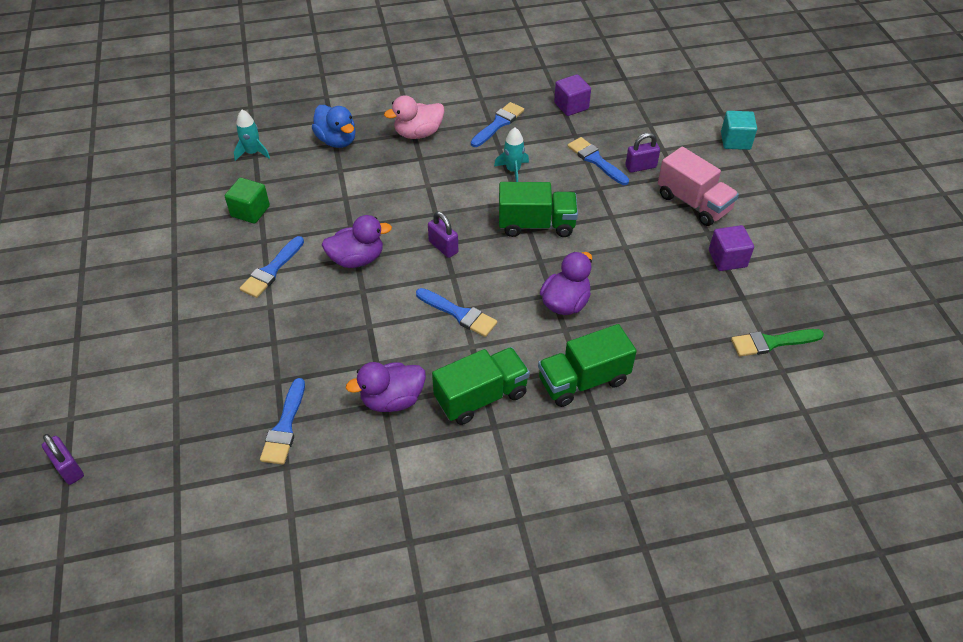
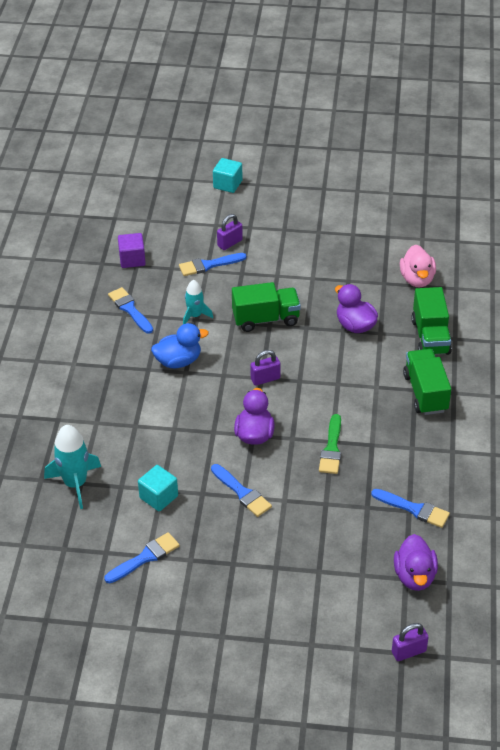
camera: 70 degrees left, 5 degrees down
(250, 211) = (159, 497): green cube -> turquoise cube
(253, 153) = (75, 484): turquoise rocket -> turquoise rocket, size x1.63
(337, 140) = (92, 420): blue duck -> blue duck (178, 361)
(392, 399) = (410, 442): purple duck -> purple duck (414, 576)
(418, 133) = (113, 363): pink duck -> pink duck (417, 279)
(459, 314) = (341, 386): blue brush -> blue brush (145, 557)
(536, 224) = (266, 319): green truck -> green truck turned 60 degrees clockwise
(640, 167) = (230, 243): purple padlock -> purple padlock turned 45 degrees clockwise
(693, 203) = (284, 228): pink truck -> none
(727, 259) = (348, 231): purple cube -> none
(772, 342) = (432, 237): green brush -> green brush (331, 448)

